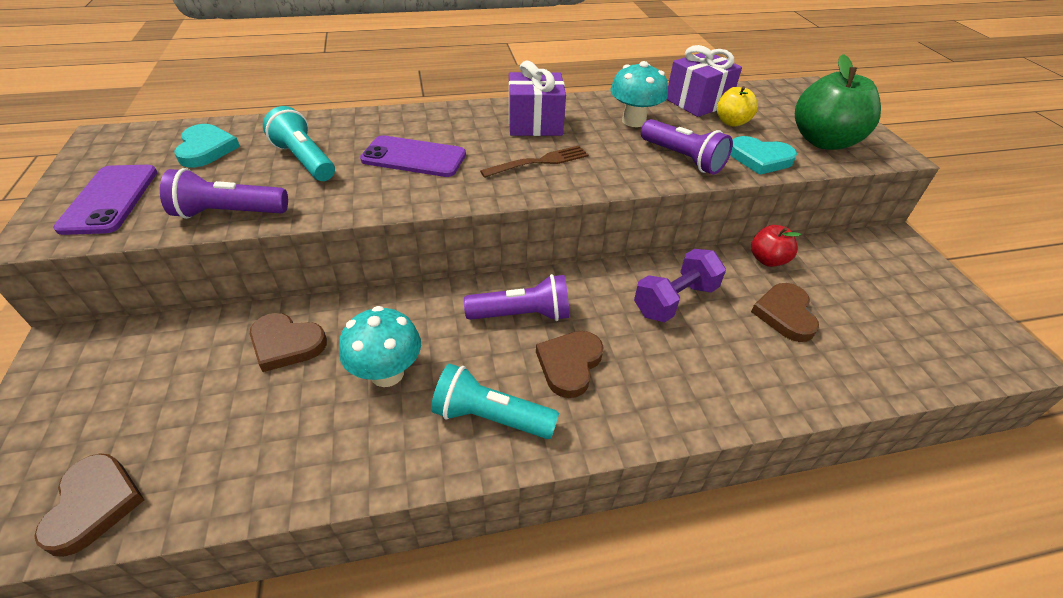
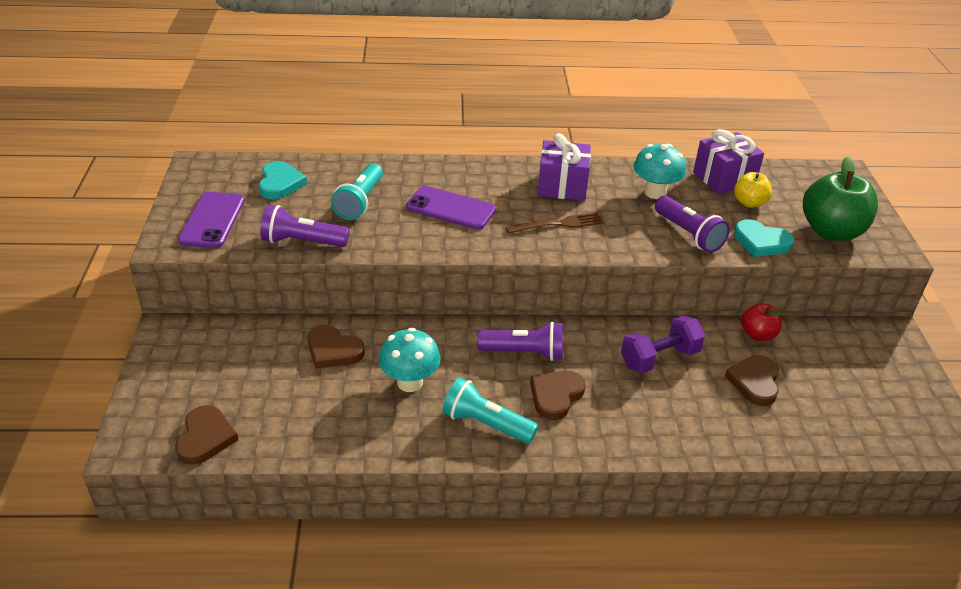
camera: 10 degrees right, 5 degrees down
(305, 160) = (360, 202): turquoise flashlight -> turquoise flashlight turned 135 degrees counterclockwise

